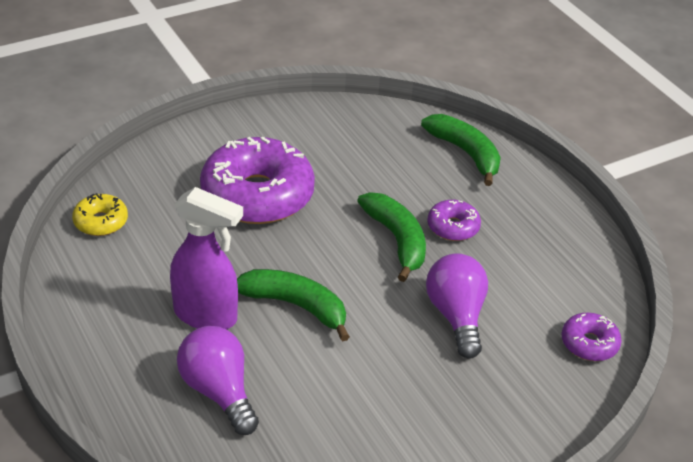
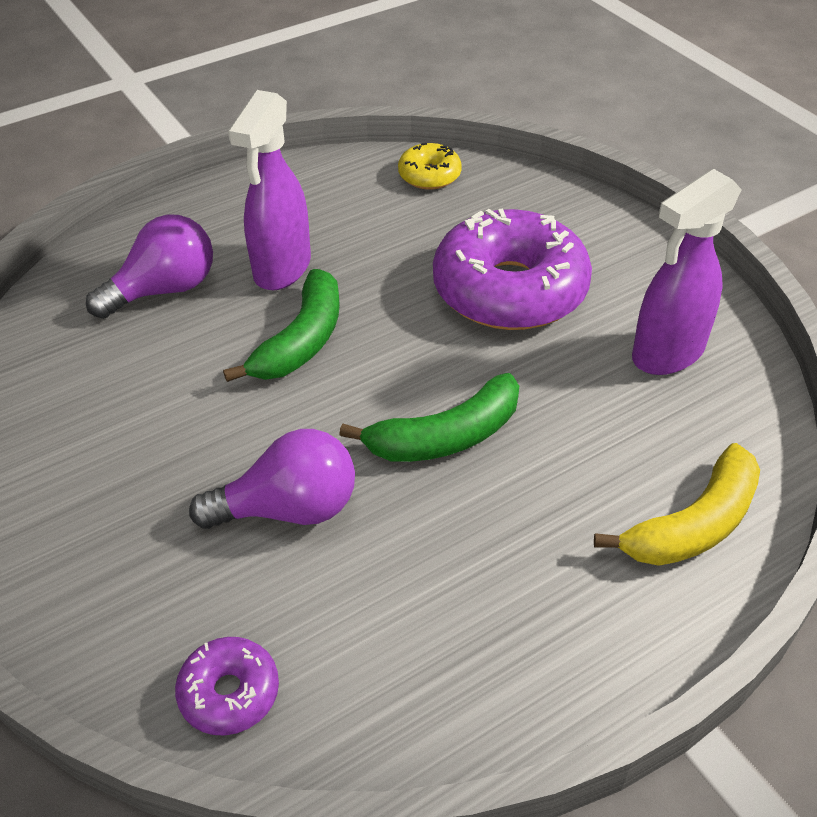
camera: 90 degrees right, 5 degrees up
(331, 138) = (667, 354): none -> purple spray bottle
(453, 227) = (490, 505): purple donut -> none
(465, 153) = (693, 524): green banana -> yellow banana

